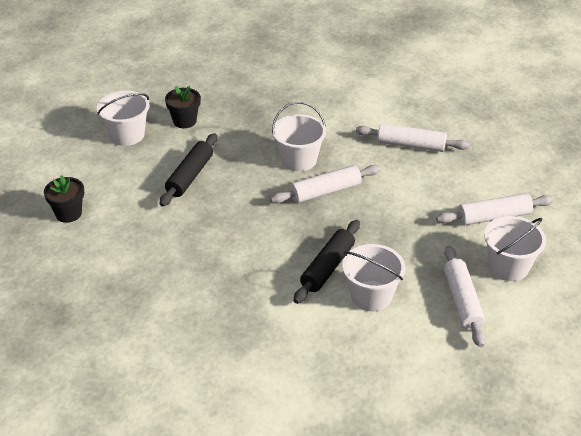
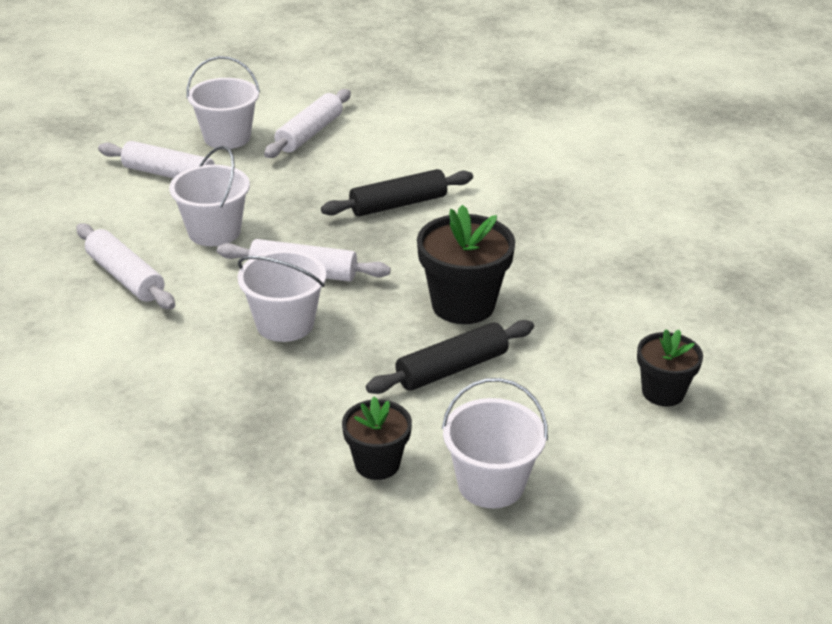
camera: 145 degrees left, 5 degrees down
(217, 214) = (463, 305): none -> black flower pot
(371, 296) = (385, 168): white bucket -> white bucket (214, 231)

